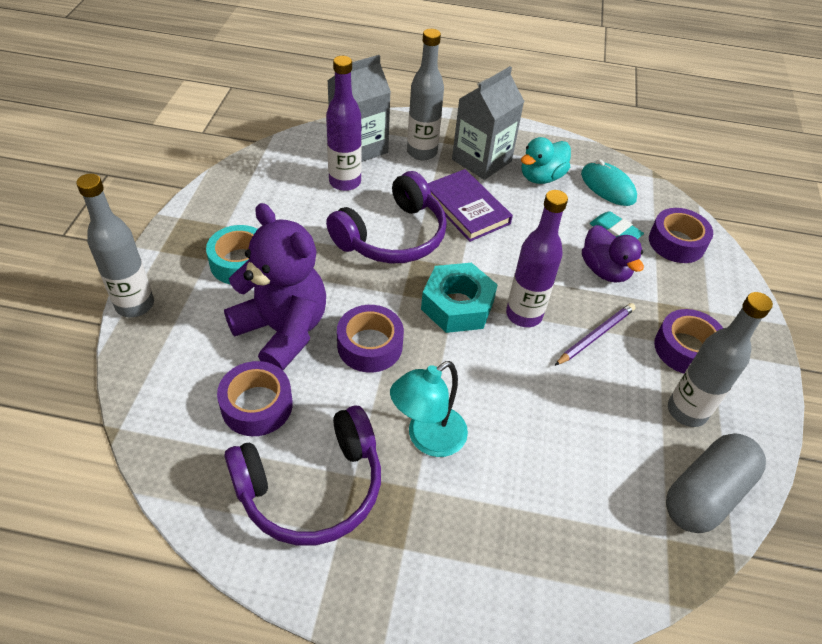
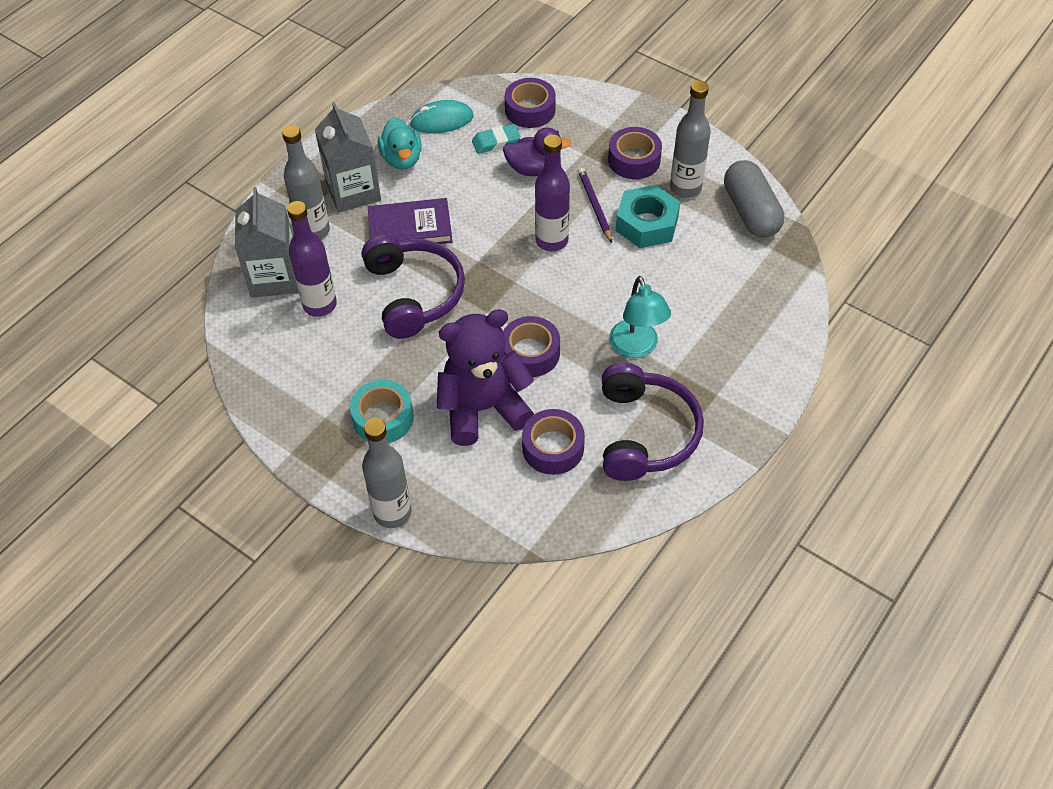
camera: 60 degrees left, 5 degrees up
(457, 305) = (519, 279): turquoise nut -> turquoise nut (647, 224)

